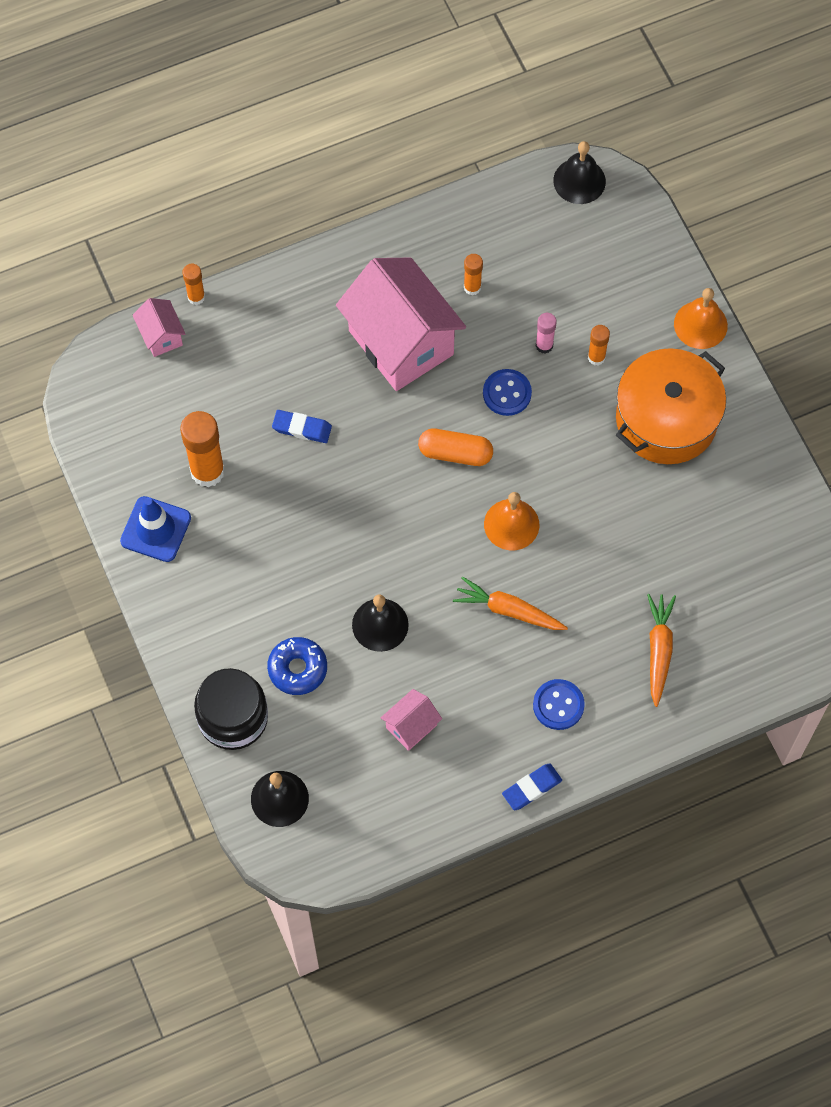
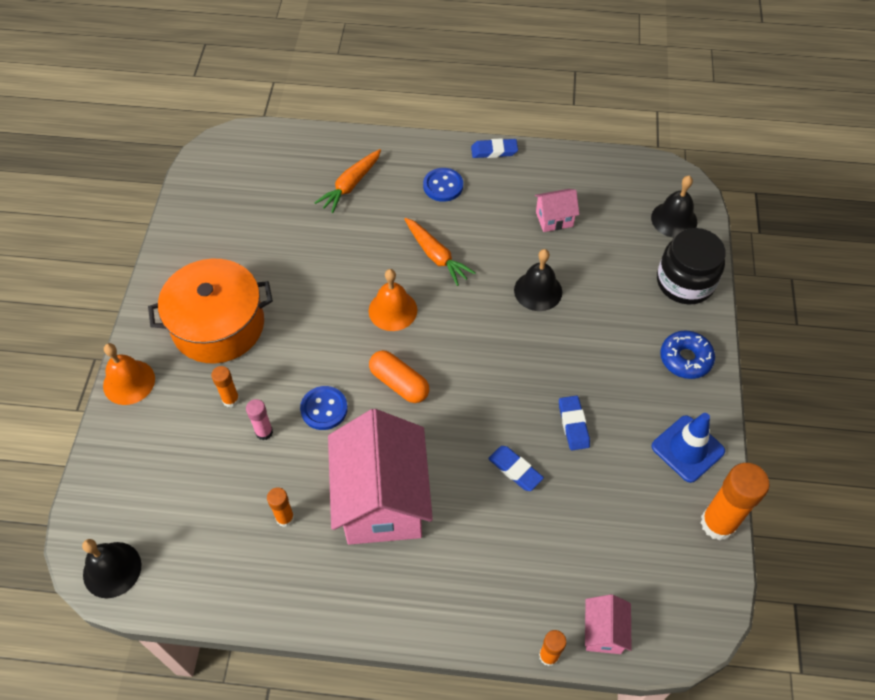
camera: 150 degrees left, 10 degrees down
(207, 471) = (618, 475): orange glue stick -> orange glue stick (718, 523)
(271, 498) = (573, 424): none -> blue eraser
(297, 669) = (618, 291): blue donut -> blue donut (685, 359)

